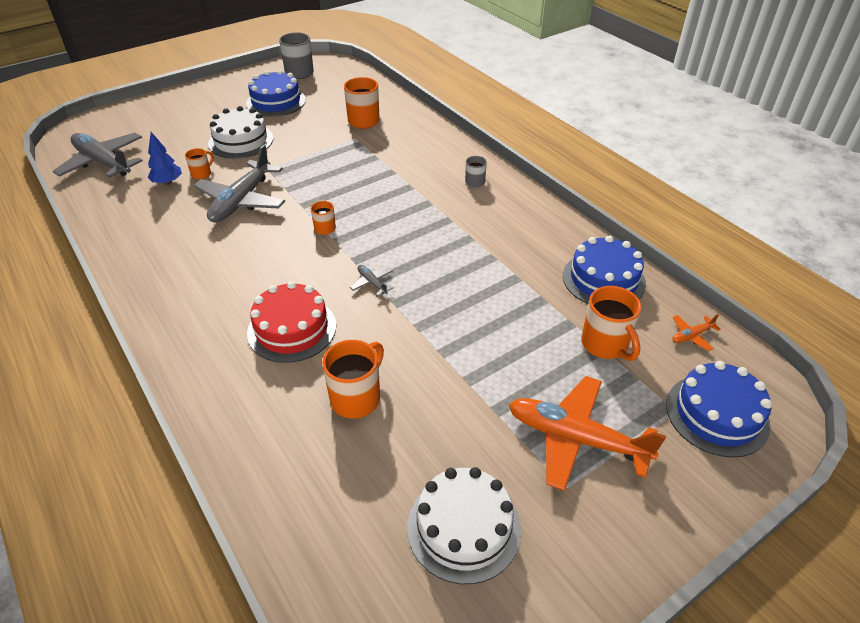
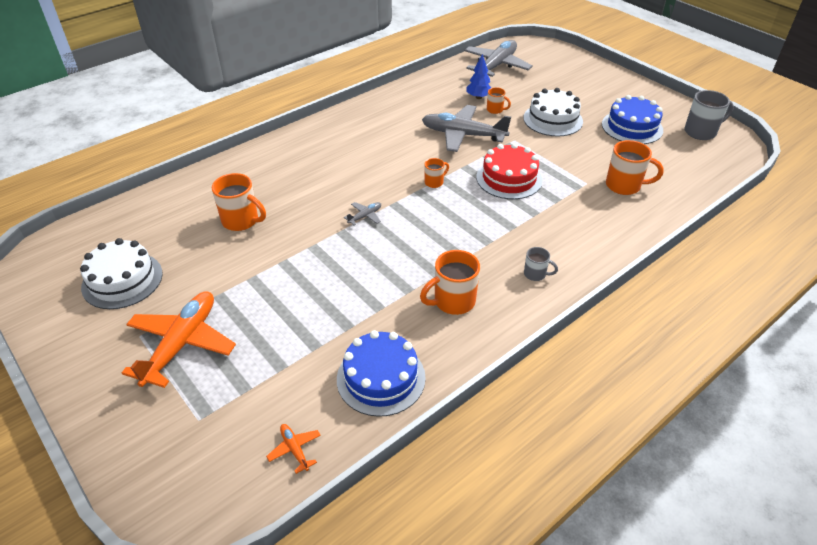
camera: 85 degrees right, 0 degrees up
(292, 329) = (312, 182): red cake -> red cake (509, 178)
(605, 345) = (285, 372): orange mug -> orange mug (452, 301)
(717, 414) = (188, 453): blue cake -> none

